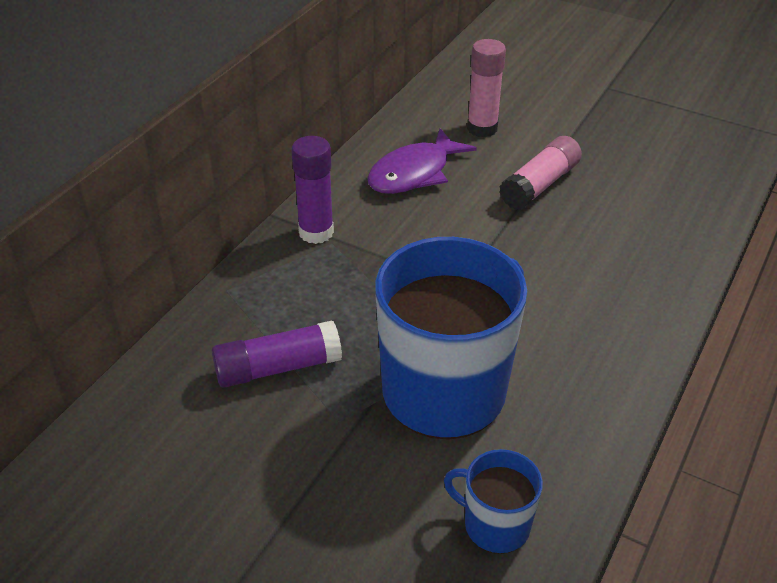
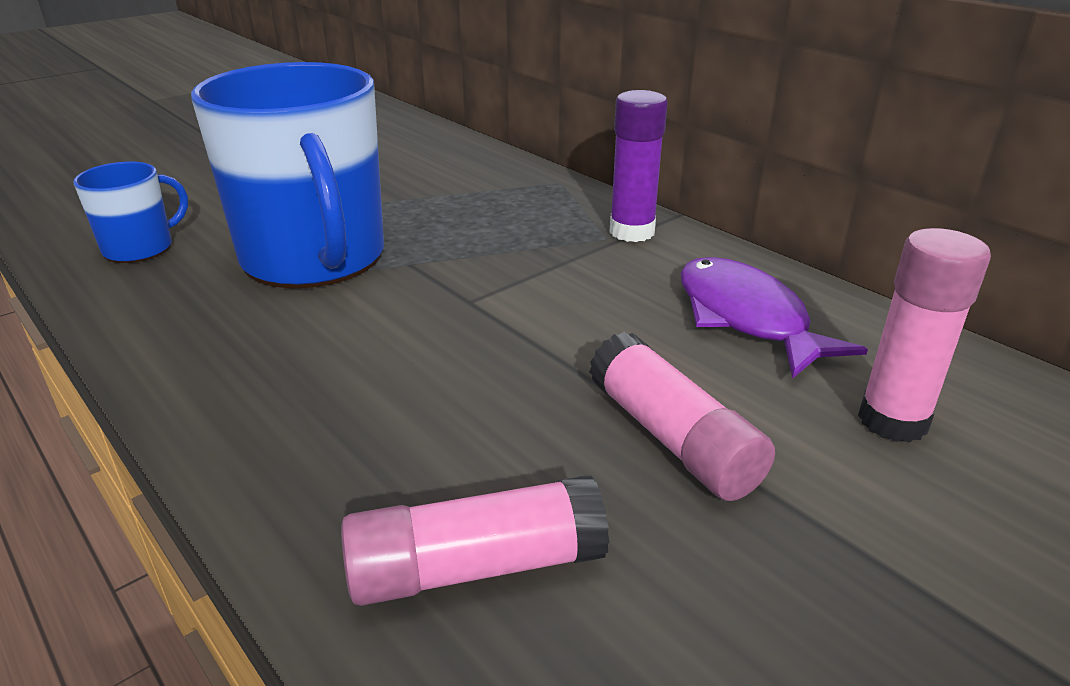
camera: 110 degrees right, 10 degrees down
(277, 367) = (432, 190): purple glue stick -> none
(657, 222) = (475, 567): none -> pink glue stick

